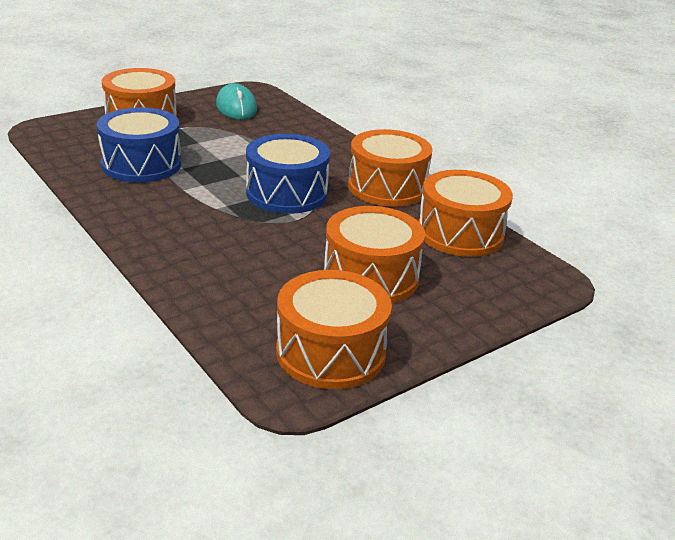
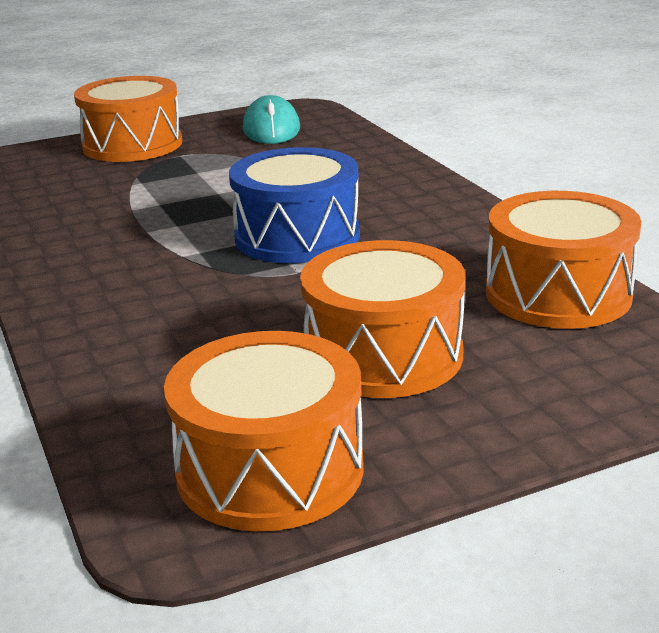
camera: 15 degrees right, 5 degrees down
(141, 164) = (104, 200): blue drum -> none
(387, 187) = (458, 228): orange drum -> none

